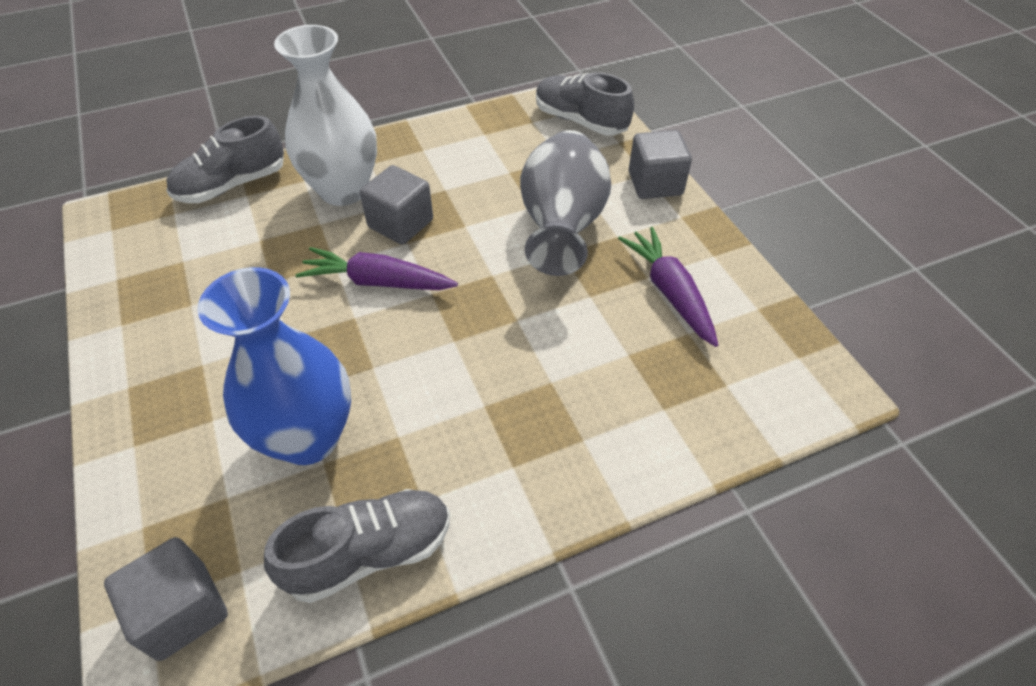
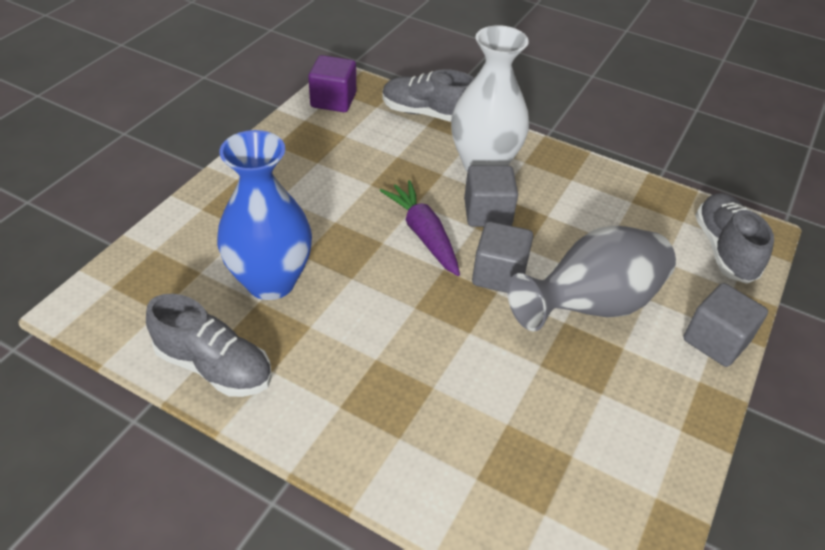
camera: 50 degrees right, 5 degrees down
(120, 240) = (333, 100): none -> purple cube
(182, 610) = (117, 302): grey cube -> grey cube (499, 274)
(670, 292) = (602, 418): purple carrot -> none

